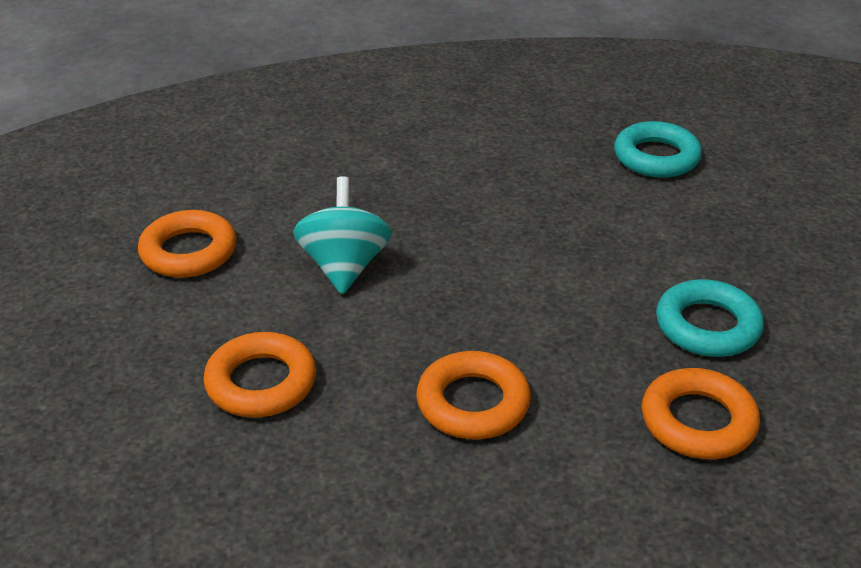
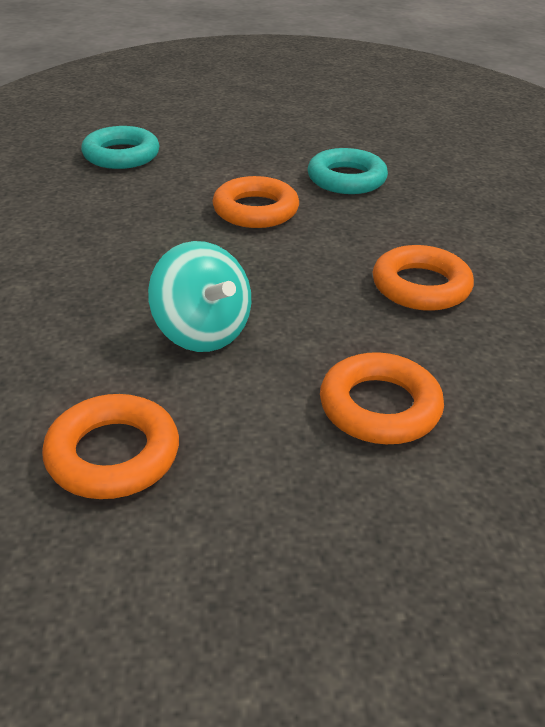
camera: 80 degrees left, 0 degrees up
(344, 266) = (202, 333): turquoise spinning top -> turquoise spinning top turned 135 degrees counterclockwise
(698, 421) = (446, 202): orange ring -> orange ring (255, 210)

